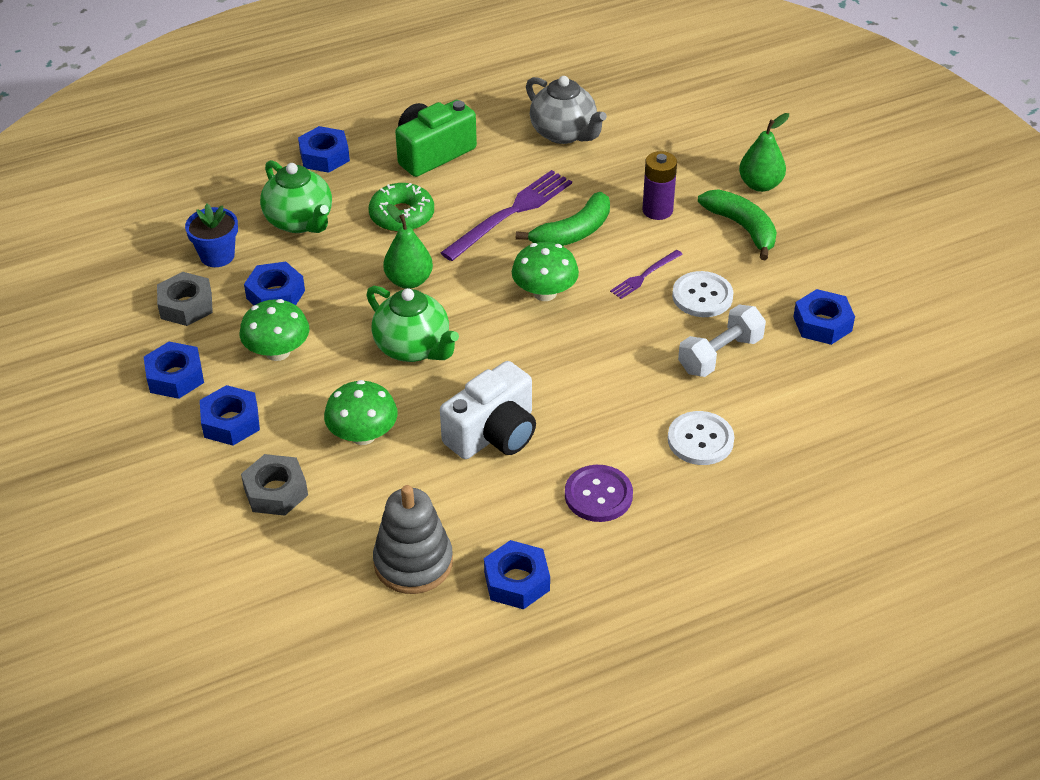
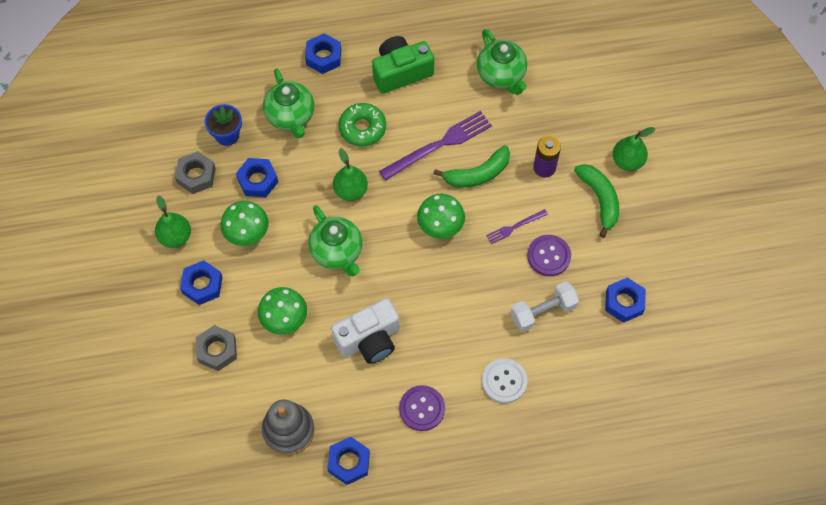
camera: 15 degrees right, 20 degrees up
(175, 377) = (175, 237): blue nut -> green pear
(564, 133) = (501, 75): grey teapot -> green teapot
(702, 296) = (549, 256): white button -> purple button

